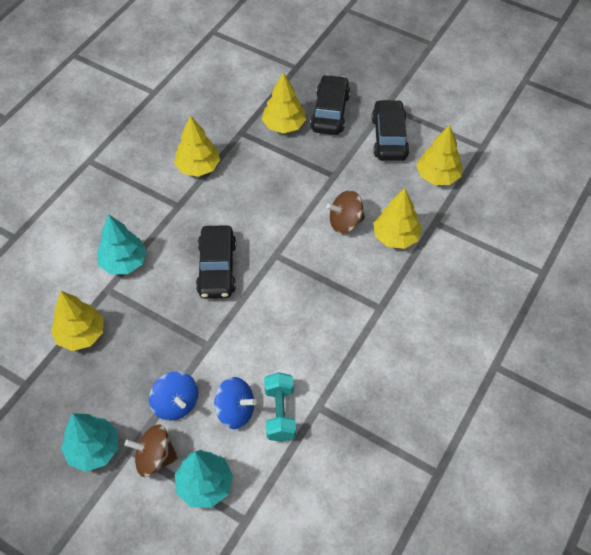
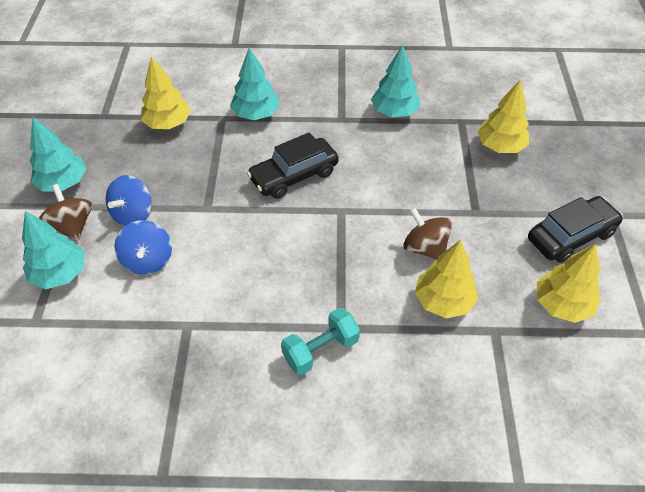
camera: 60 degrees right, 5 degrees down
(198, 167) = (394, 112): yellow tree -> turquoise tree
(280, 413) = (163, 296): turquoise dumbbell -> turquoise dumbbell (320, 350)
(330, 112) = (553, 173): black car -> none

